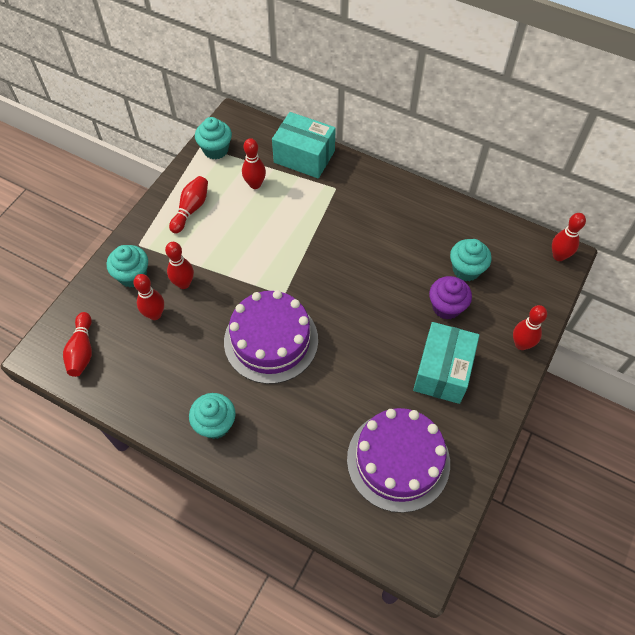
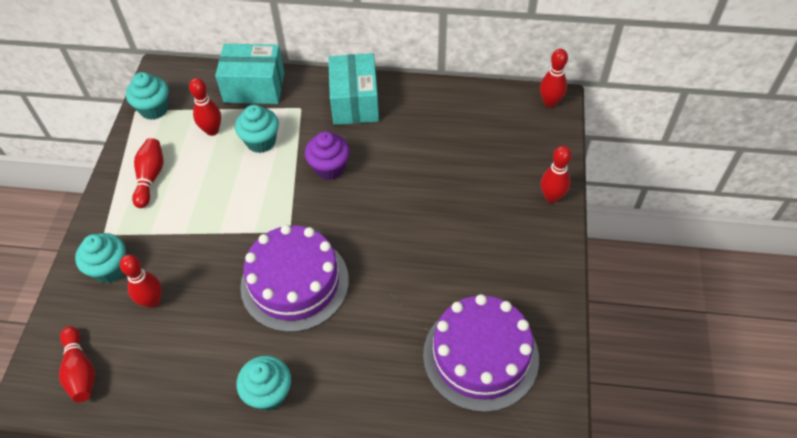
camera: 20 degrees left, 5 degrees down
(184, 283) = (173, 257): red bowling pin -> none
(442, 371) = (486, 250): turquoise box -> turquoise box (355, 102)
(446, 307) = (463, 186): purple cupcake -> purple cupcake (329, 168)
(466, 270) = (467, 144): turquoise cupcake -> turquoise cupcake (261, 141)

